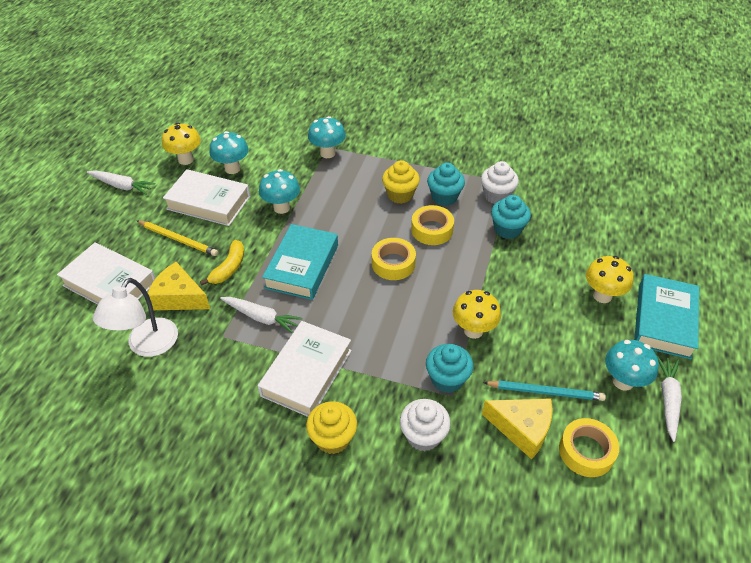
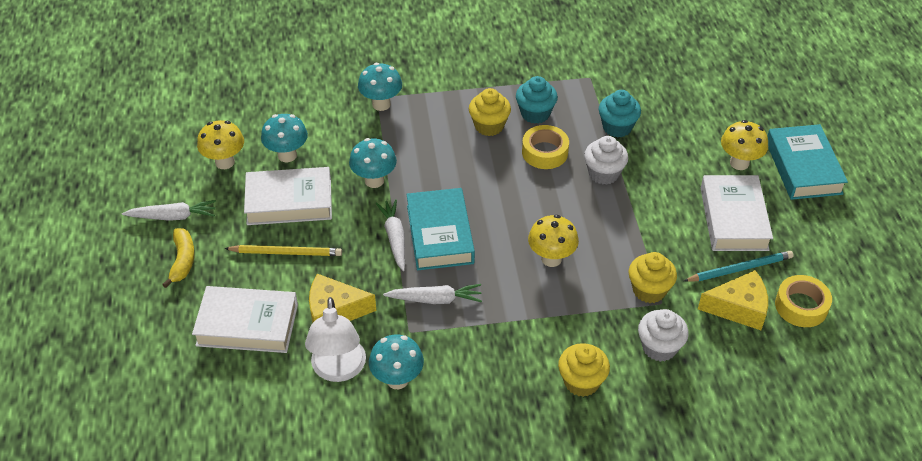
camera: 25 degrees left, 0 degrees up
(229, 268) = (365, 263): yellow banana -> yellow banana (183, 261)
(306, 373) = (517, 334): white book -> white book (733, 218)
(393, 263) = (529, 199): yellow tape -> none
(447, 379) = (649, 290): turquoise cupcake -> yellow cupcake
(473, 330) = (645, 237): yellow mushroom -> yellow mushroom (551, 259)
(496, 196) = (586, 95): white cupcake -> white cupcake (603, 173)
(623, 381) = (798, 235): turquoise mushroom -> turquoise mushroom (397, 379)
(668, 399) = (842, 236): white carrot -> white carrot (394, 238)

